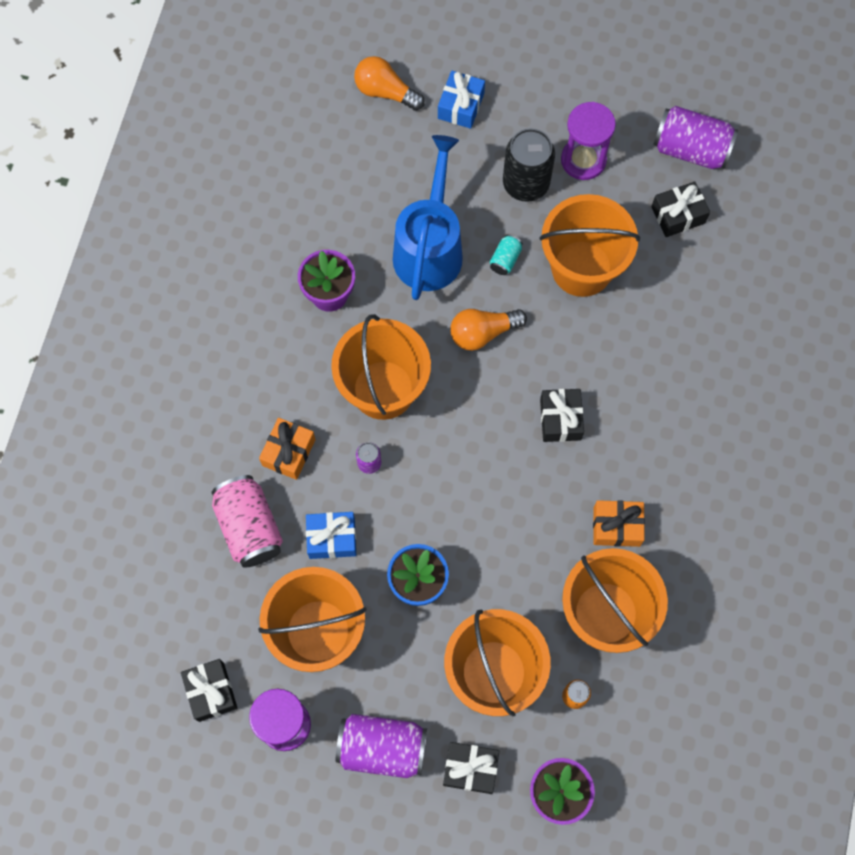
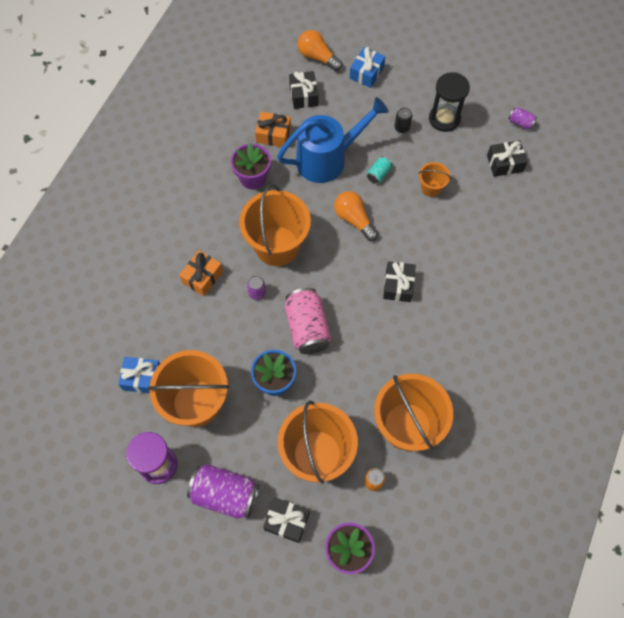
camera: 10 degrees right, 5 degrees down
(211, 692) = (111, 432): black gift -> black gift (303, 95)
(249, 527) = (164, 323): pink can -> pink can (307, 328)
(332, 538) = (220, 340): blue gift -> blue gift (142, 378)
(429, 248) = (327, 159): blue watering can -> blue watering can turned 45 degrees clockwise
(483, 333) = (354, 219): orange light bulb -> orange light bulb turned 60 degrees clockwise
(526, 183) = (402, 128): black can -> black can, size x0.48
(582, 268) = (431, 188): orange bucket -> orange bucket, size x0.47
(583, 160) = (444, 119): purple hourglass -> black hourglass
(616, 526) = (425, 366): orange gift -> orange gift (273, 135)
(691, 149) = (520, 123): purple can -> purple can, size x0.48

